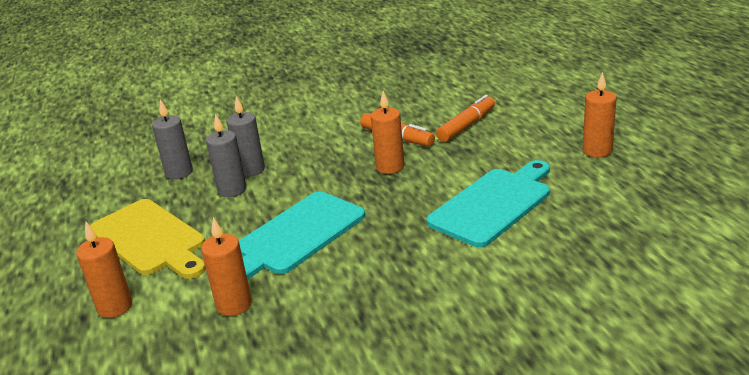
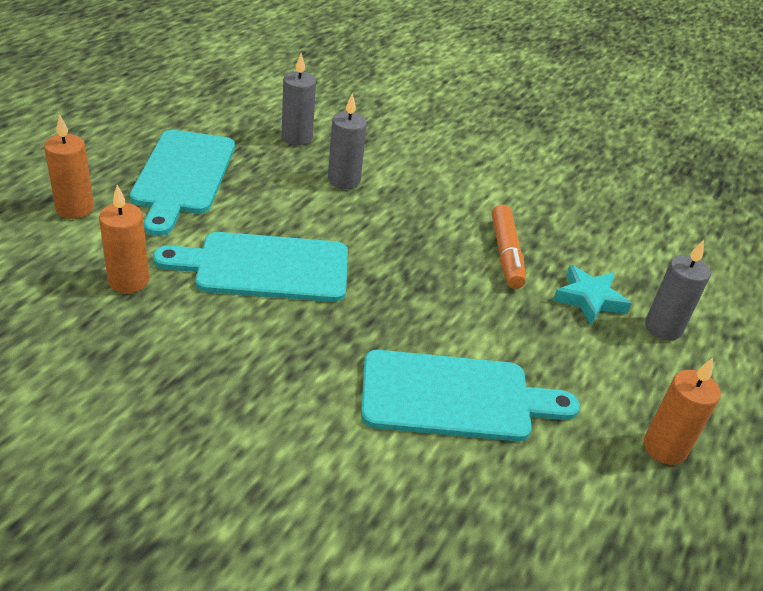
camera: 40 degrees right, 10 degrees up
(150, 239) = (183, 176): yellow cutting board -> turquoise cutting board
(232, 190) = (300, 185): grey candle -> grey candle (663, 328)
(390, 167) = (445, 276): orange candle -> none
(466, 126) = (589, 299): orange marker -> turquoise star

